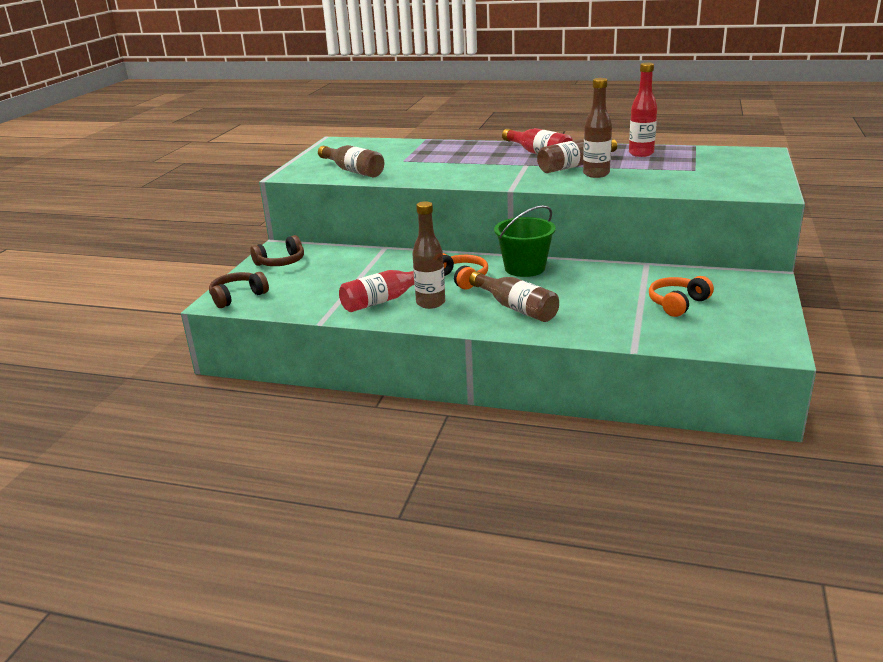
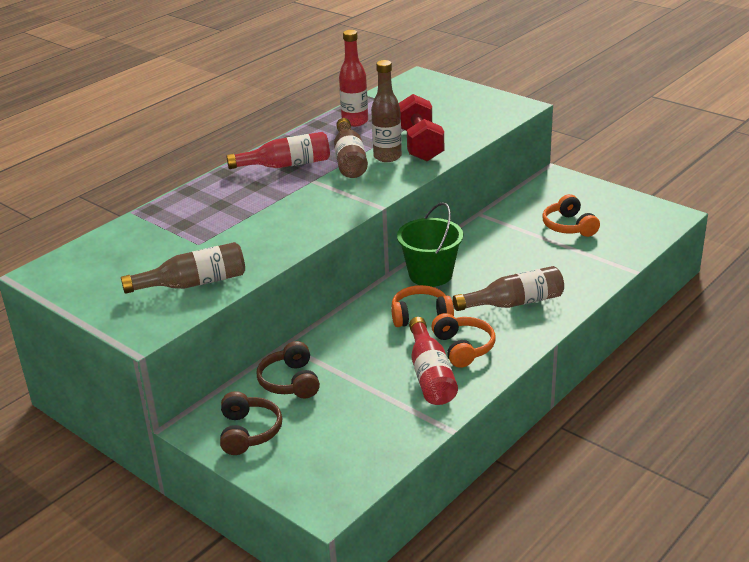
camera: 65 degrees left, 5 degrees up
(238, 297) = (324, 485): brown headphones -> brown headphones (290, 381)
(430, 303) = (463, 348): brown bottle -> orange headphones
(633, 178) = (420, 145): none -> red dumbbell

